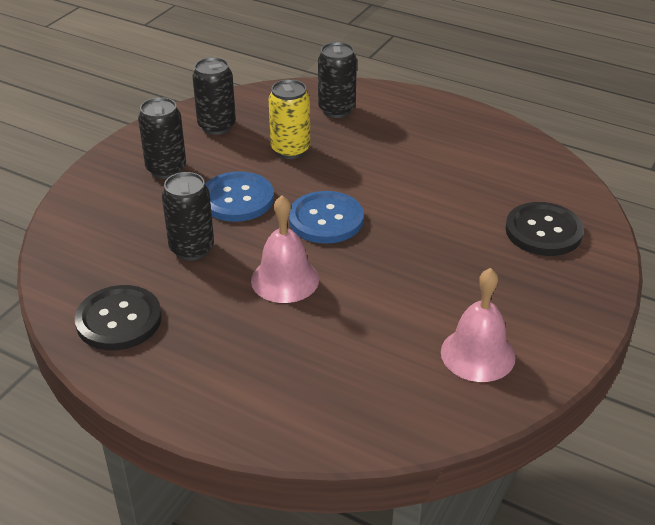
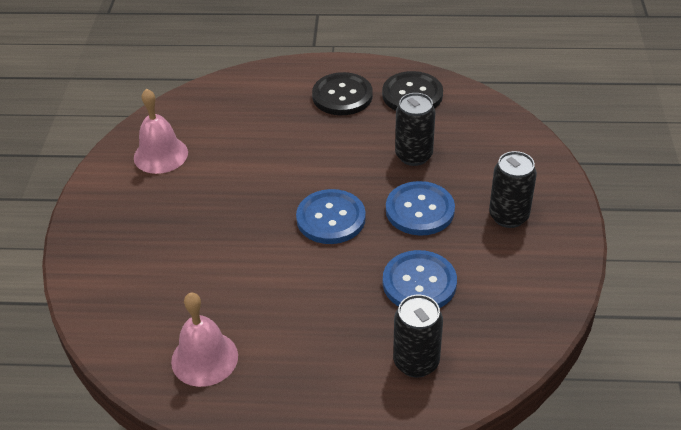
camera: 155 degrees right, 5 degrees up
(216, 126) = (516, 285): black can -> none
(285, 279) = (326, 158): pink bell -> pink bell (204, 358)
(290, 150) = (419, 283): yellow can -> blue button
(543, 231) = (135, 277): black button -> black button (342, 96)

